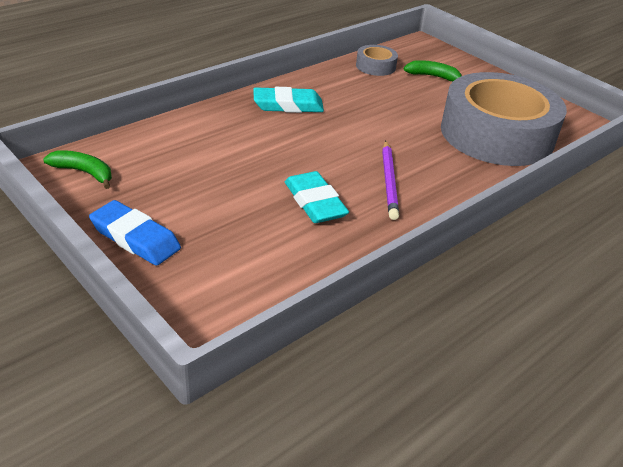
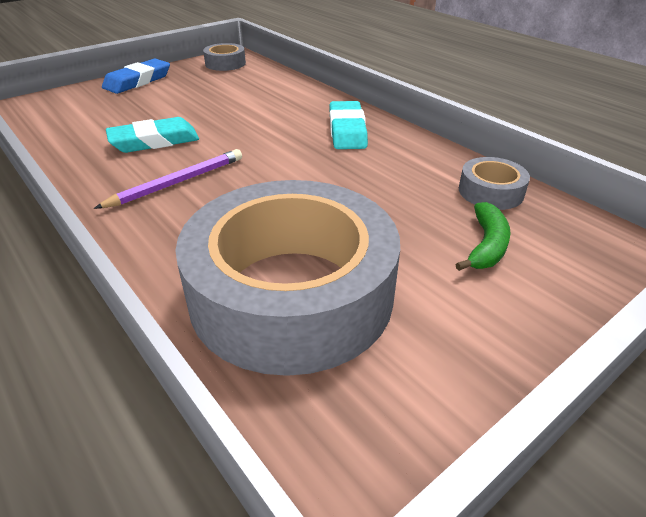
camera: 95 degrees right, 0 degrees up
(84, 172) = (225, 63): green banana -> grey tape
(389, 182) = (177, 182): purple pencil -> purple pencil turned 135 degrees clockwise

